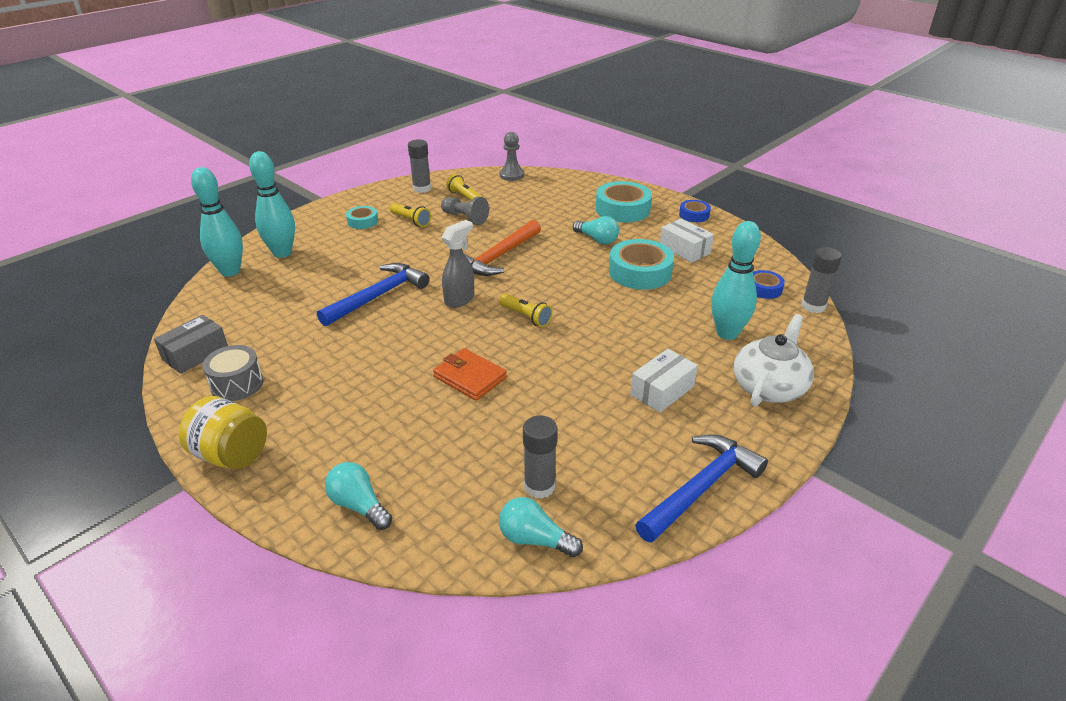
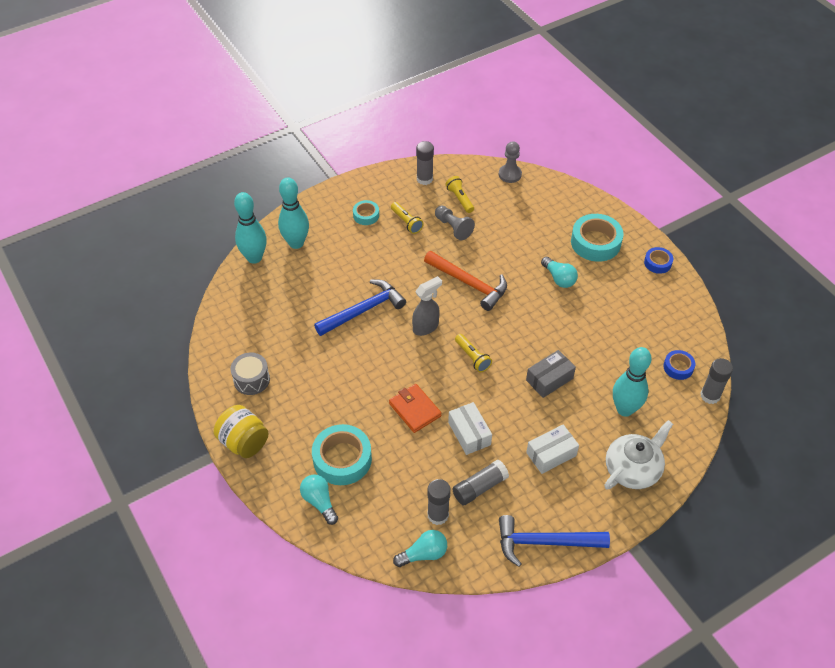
camera: 15 degrees right, 15 degrees up
(195, 354) = (225, 343): grey box -> grey box (549, 379)
(498, 257) = (469, 283): orange hammer -> orange hammer turned 105 degrees counterclockwise
(535, 539) = (423, 554): turquoise light bulb -> turquoise light bulb turned 120 degrees clockwise
(585, 443) = (479, 487): none -> grey glue stick
(640, 272) = (581, 326): turquoise tape -> turquoise tape (342, 459)
(684, 249) = (630, 306): white box -> white box (469, 433)
(700, 488) = (545, 542): blue hammer -> blue hammer turned 150 degrees counterclockwise

